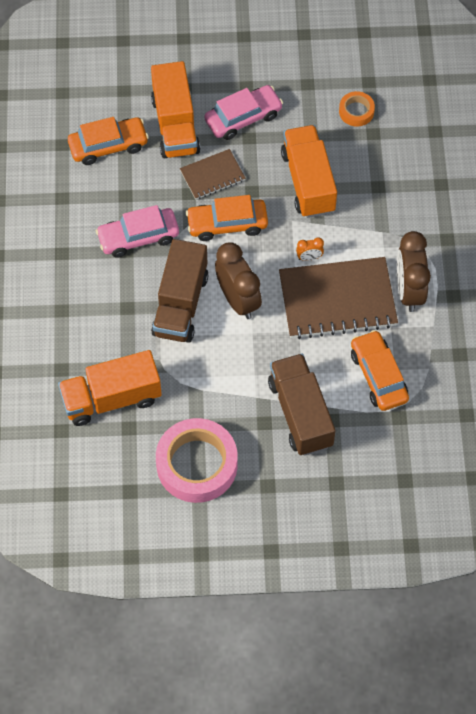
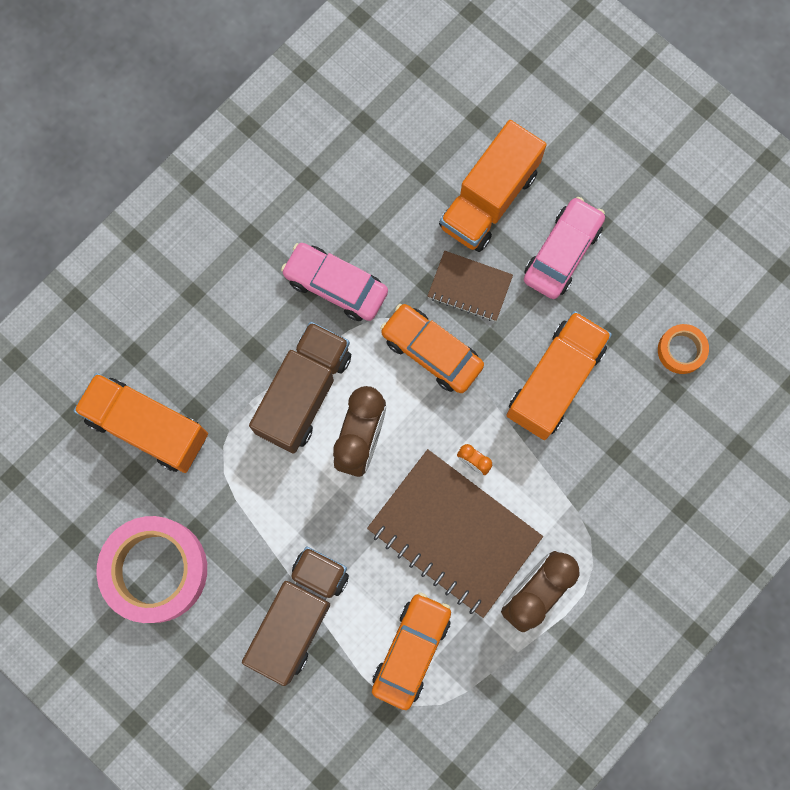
camera: 45 degrees right, 15 degrees up
(108, 146) = (404, 163): orange car -> none
(180, 304) = (304, 393): brown truck -> brown truck turned 150 degrees clockwise
(243, 118) = (562, 253): pink car -> pink car turned 75 degrees counterclockwise

